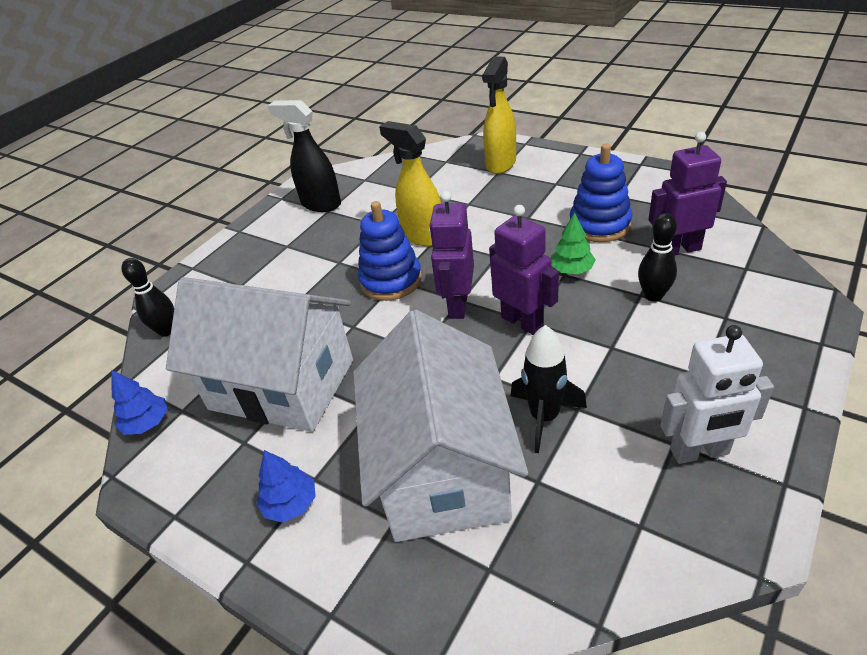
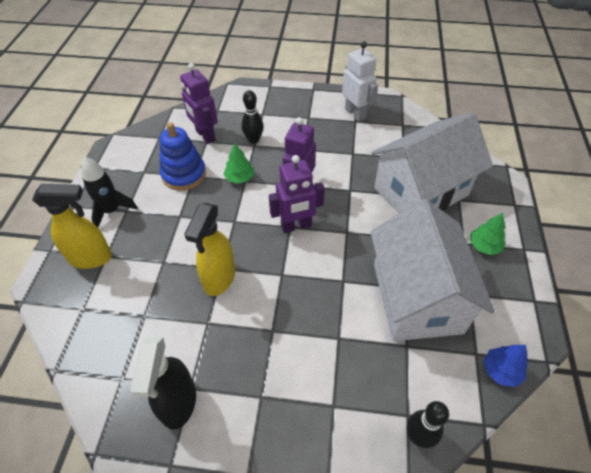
camera: 120 degrees left, 10 degrees up
(291, 504) = (484, 246): blue tree -> green tree
(391, 280) = (284, 278): blue stacking toy -> none
(544, 417) = (365, 163): black rocket -> black rocket (111, 211)

